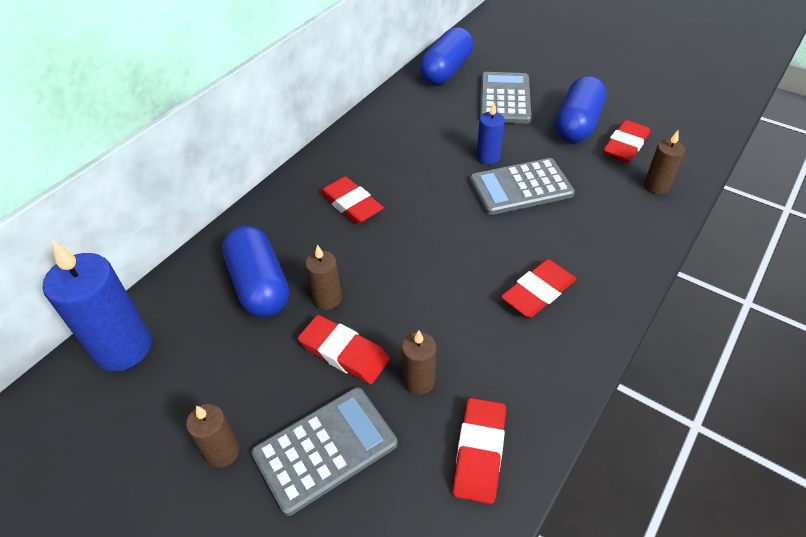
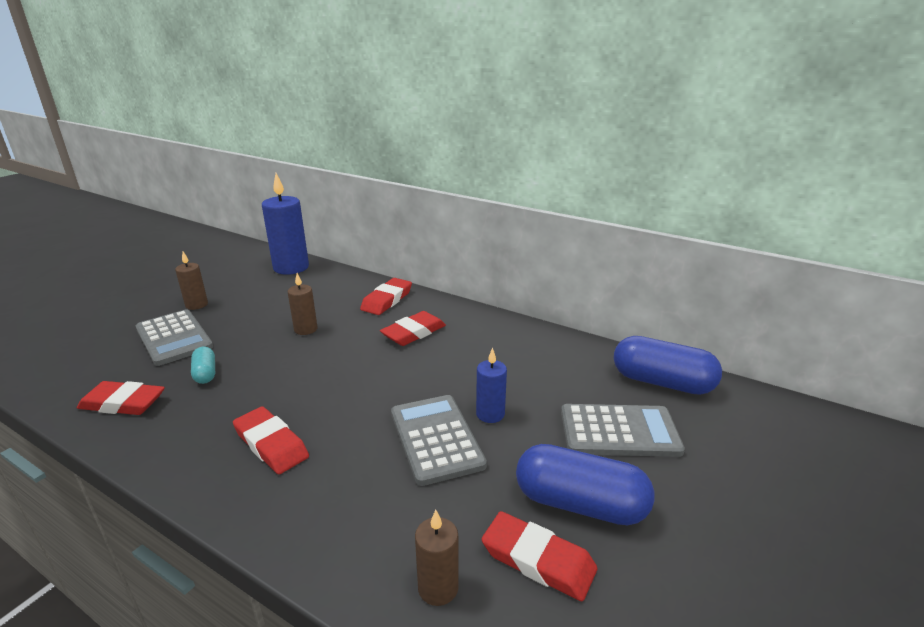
camera: 85 degrees right, 20 degrees down
(259, 285) = (329, 302): blue capsule -> none
(344, 352) = (250, 340): red eraser -> red eraser (387, 300)
(419, 381) = (205, 373): brown candle -> turquoise capsule

